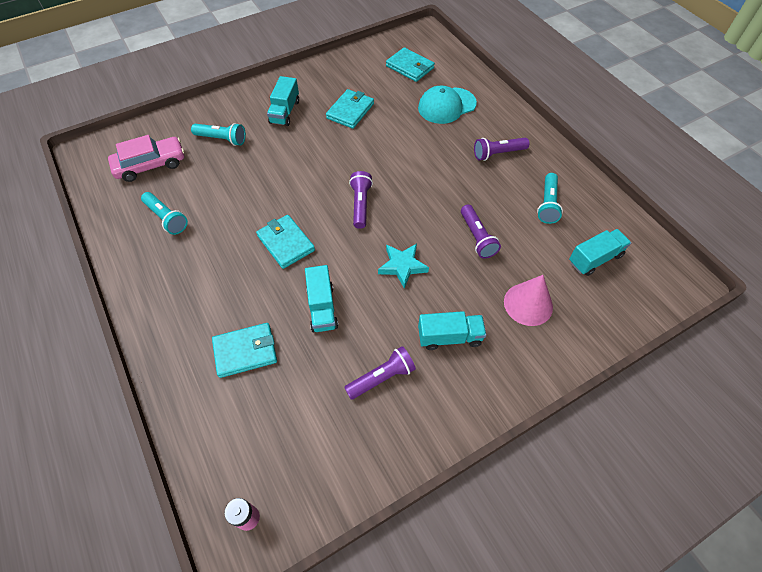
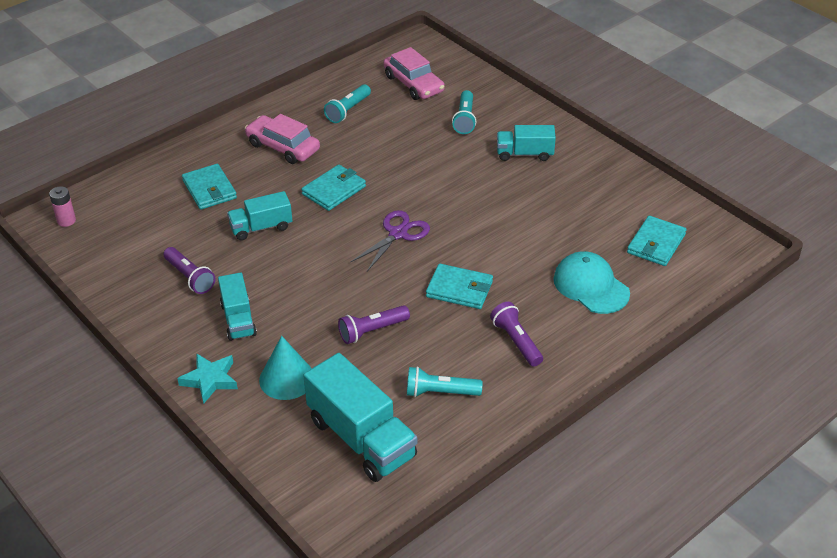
camera: 80 degrees right, 15 degrees down
(201, 278) = (283, 147): none -> pink car
(350, 111) = (546, 204): turquoise wallet -> turquoise wallet (459, 289)
(360, 205) = (398, 234): purple flashlight -> purple scissors
(402, 266) = (320, 276): turquoise star -> turquoise star (210, 380)
(528, 304) = (287, 378): pink cone -> turquoise cone
(595, 259) = (361, 438): turquoise truck -> turquoise truck, size x1.71

